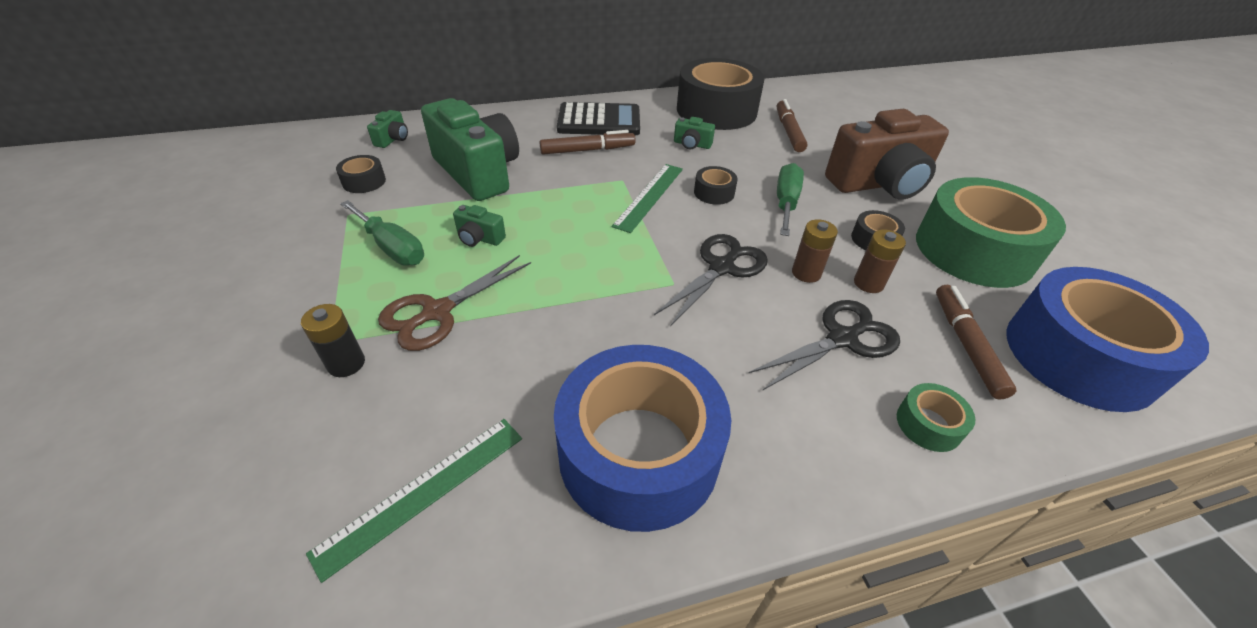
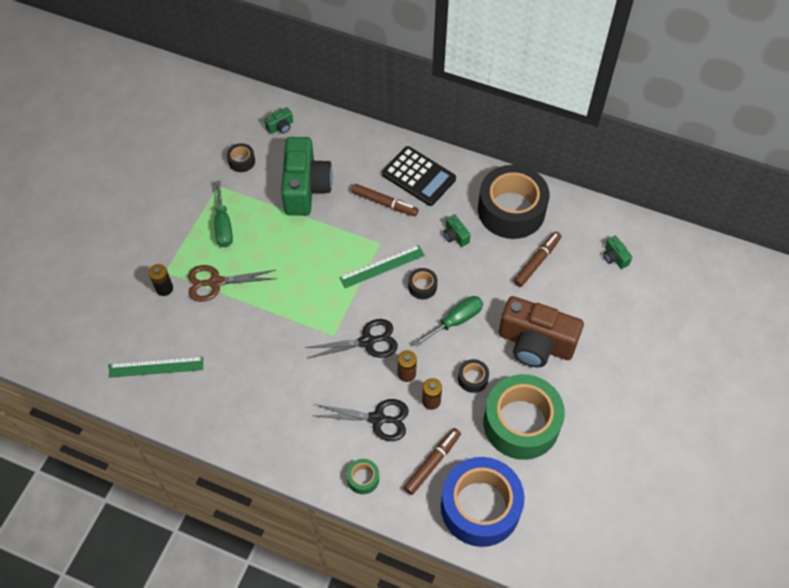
camera: 40 degrees right, 15 degrees up
(479, 238) = (267, 244): green camera -> green camera (614, 257)
(639, 452) = (239, 405): blue tape -> none

